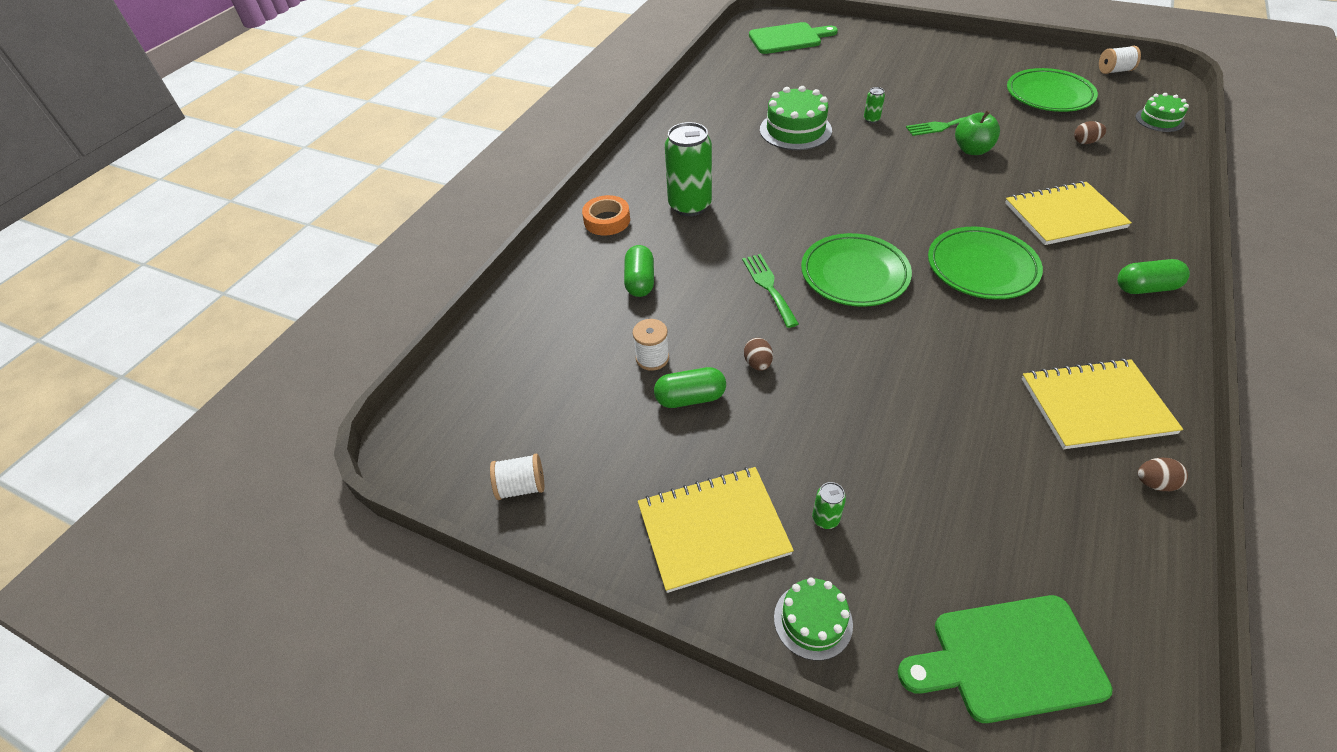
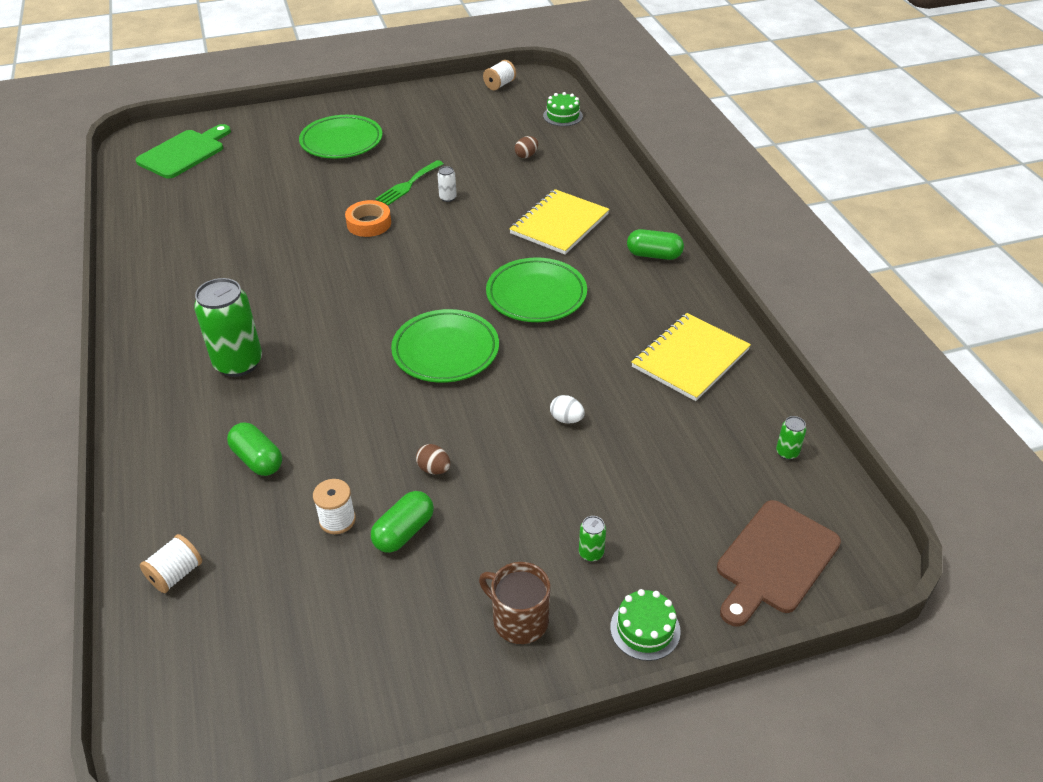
camera: 45 degrees left, 5 degrees down
(521, 487) = (324, 706): white spool -> white spool (176, 574)
(607, 220) = (163, 420): orange tape -> orange tape (369, 223)
(713, 529) = (519, 620): yellow notebook -> brown mug
(768, 287) = (383, 399): green fork -> none
(795, 130) = (276, 243): green cake -> none
(871, 119) = (339, 204): green can -> green can (787, 452)
(911, 390) = (566, 419): none -> white egg
(972, 150) = (448, 198): green apple -> white can
(1008, 659) = (774, 561): green cutting board -> brown cutting board
(1049, 95) = (468, 125): green plate -> green plate (341, 142)
(1145, 288) = (654, 255): green capsule -> green capsule turned 60 degrees clockwise
(1154, 483) = (761, 391): brown egg -> none

